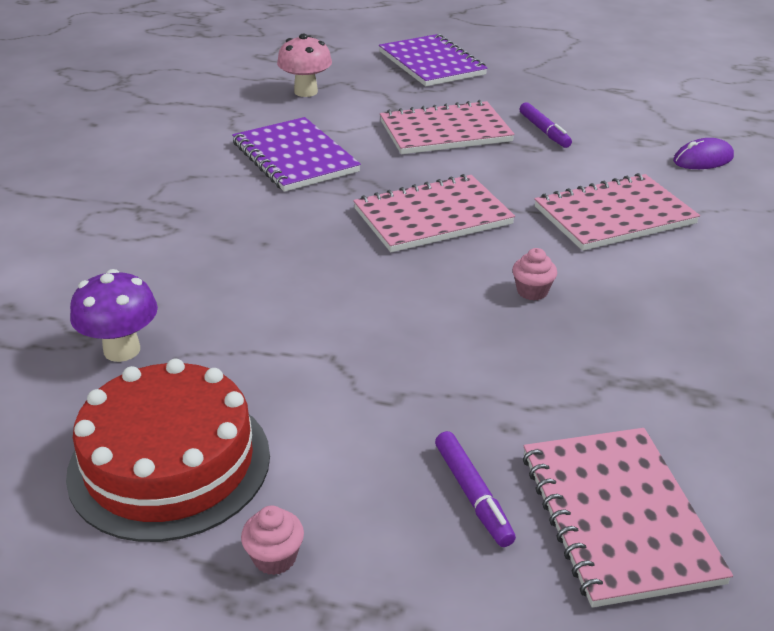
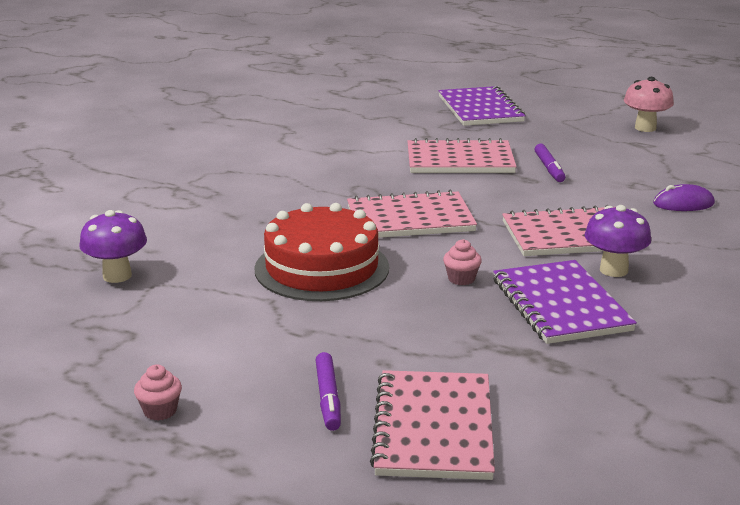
camera: 15 degrees right, 10 degrees down
(170, 463) = (116, 347): red cake -> red cake (322, 268)
(295, 157) = (320, 166): purple notebook -> purple notebook (561, 305)
(306, 92) = (357, 121): pink mushroom -> pink mushroom (645, 128)
(684, 255) = (613, 270): none -> purple mushroom

